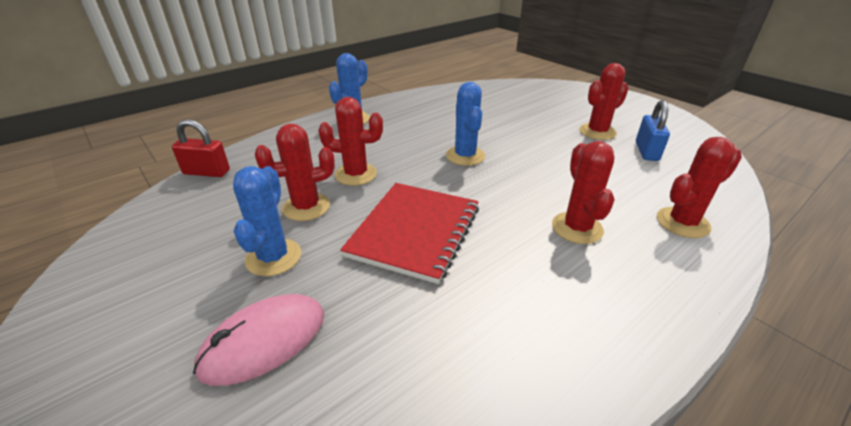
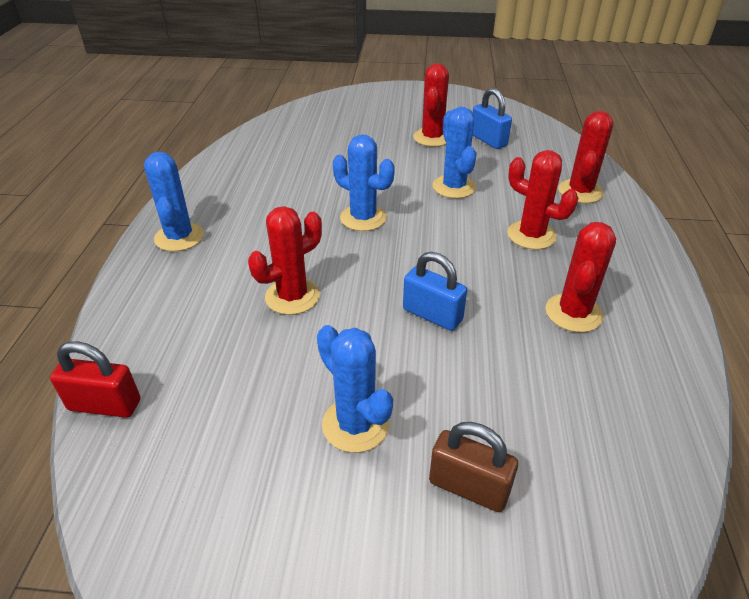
camera: 45 degrees left, 5 degrees up
(206, 172) = (105, 405): red padlock -> red padlock turned 45 degrees clockwise
(264, 341) = (468, 487): pink mouse -> brown padlock
(306, 207) = (301, 360): red cactus -> red cactus (573, 313)
(414, 231) = (432, 315): red notebook -> blue padlock
(563, 168) = (454, 187): none -> blue cactus

